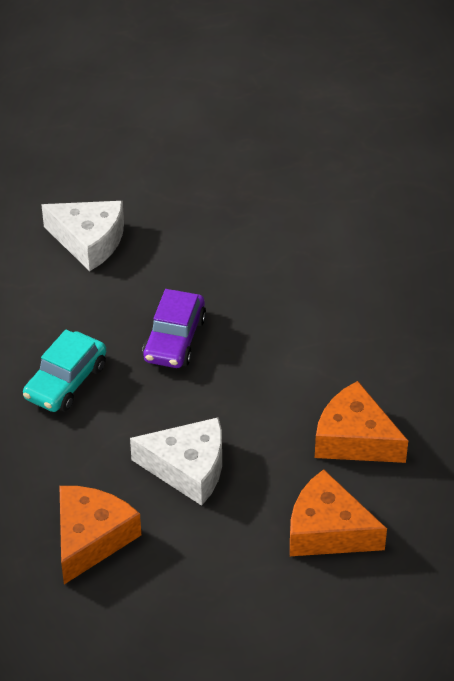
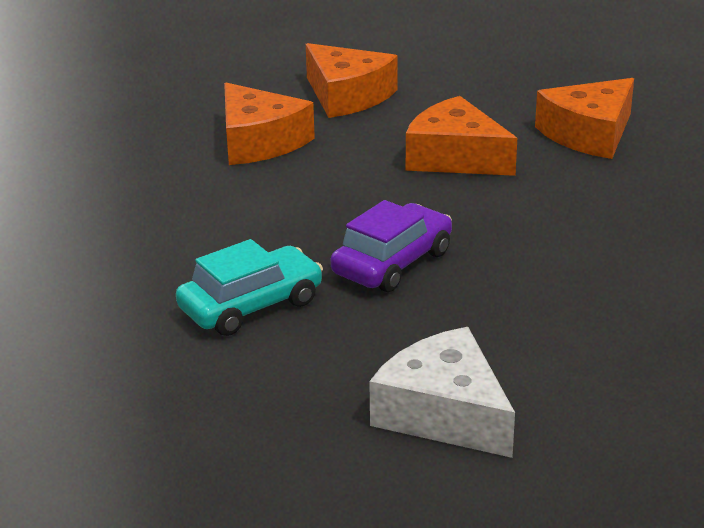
camera: 155 degrees left, 15 degrees down
(66, 382) = (562, 254): turquoise car -> turquoise car (251, 305)
(188, 468) = (455, 157): white cheese -> orange cheese

